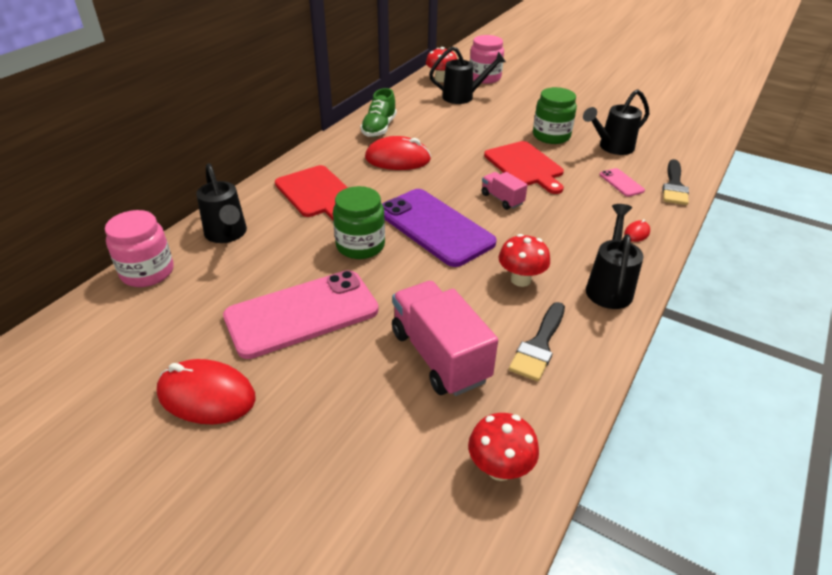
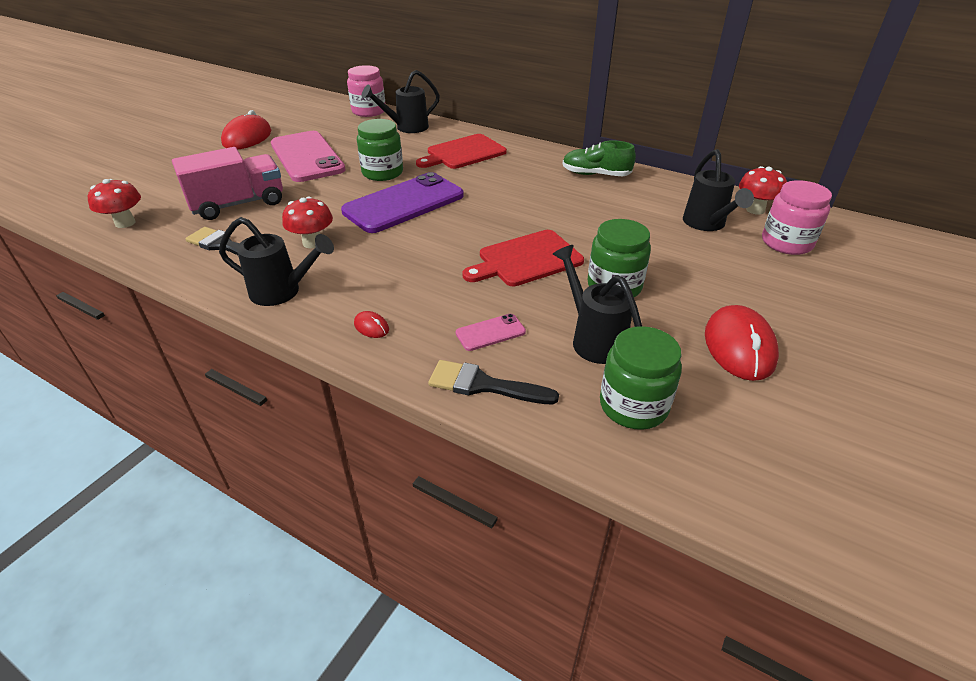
camera: 90 degrees right, 0 degrees up
(397, 159) = (530, 185): red mouse -> red mouse (739, 347)
(502, 199) = (451, 240): pink truck -> none
(665, 141) = (633, 406): none -> green jar

